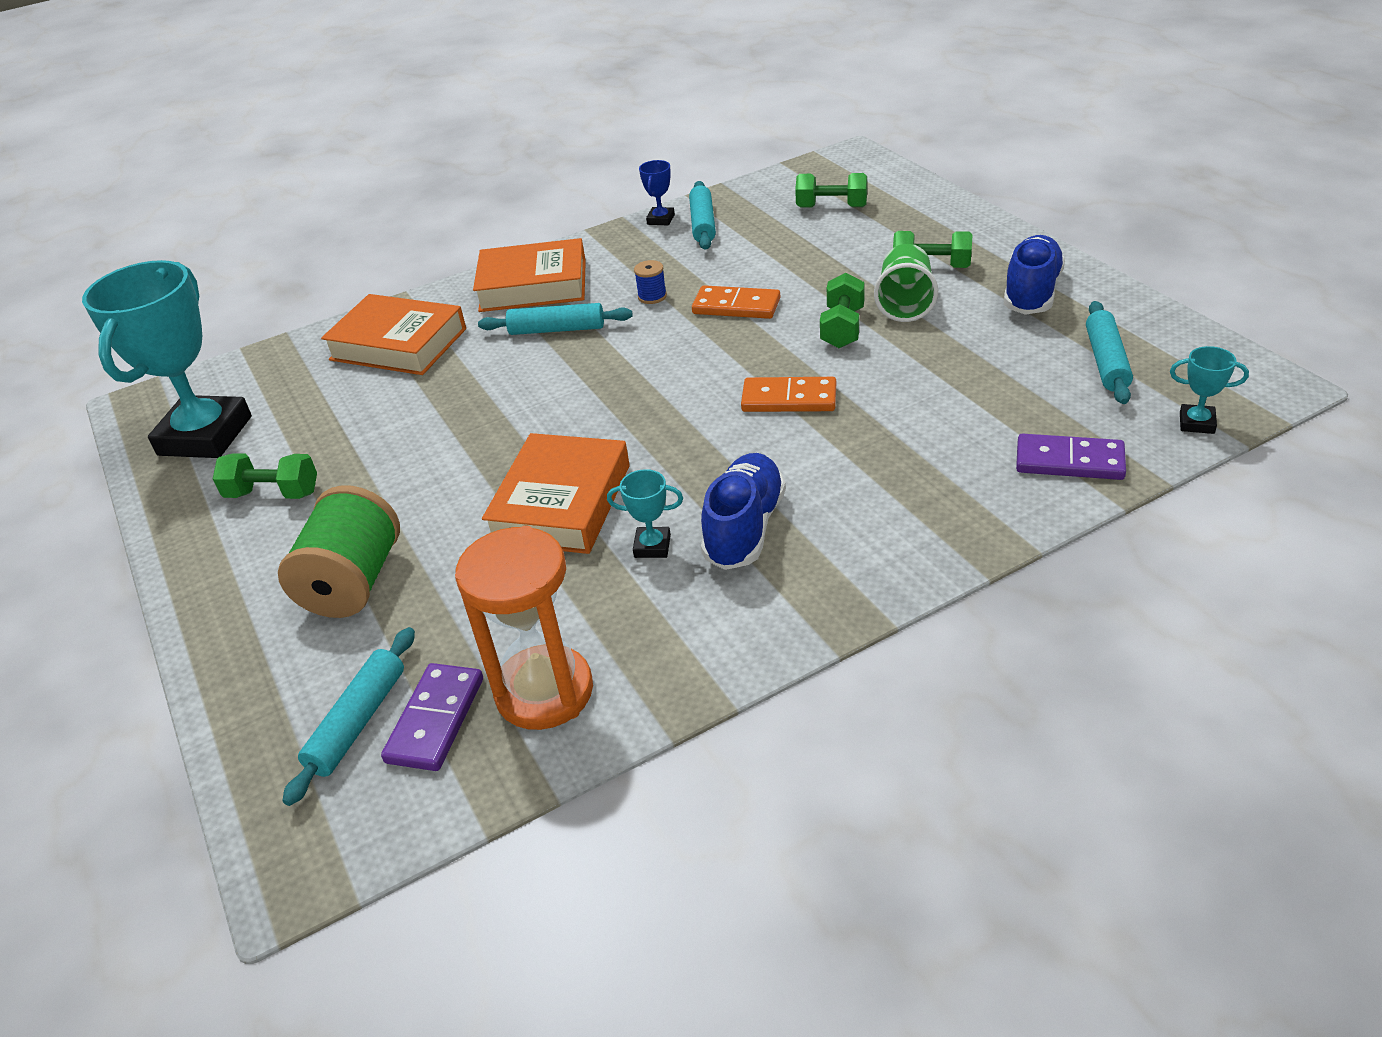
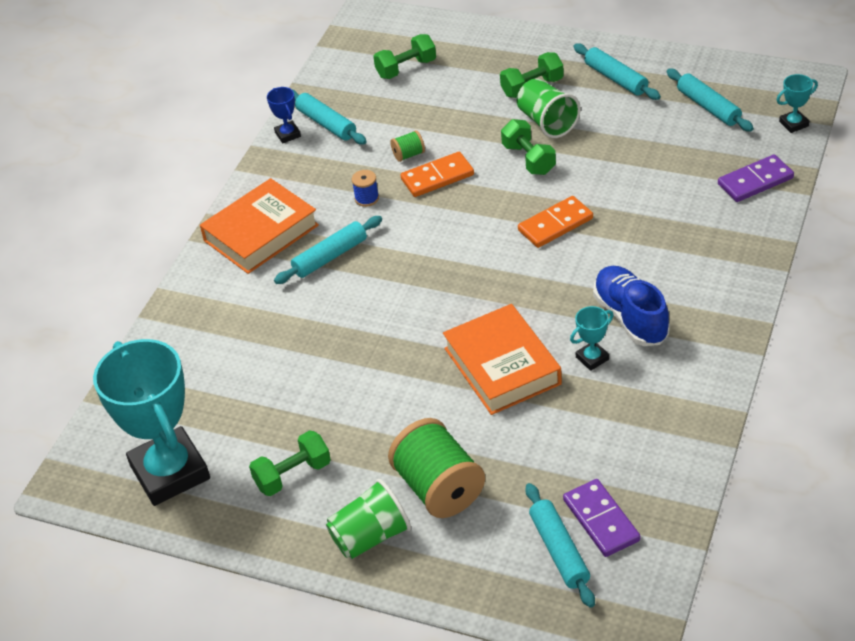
camera: 40 degrees left, 5 degrees up
(244, 588) = (370, 536): none -> green cup
(398, 344) = (220, 329): orange book -> none
(544, 692) = (639, 468): orange hourglass -> none
(737, 277) = (408, 155): none -> green spool
(1031, 293) = (616, 78): blue shoe -> turquoise rolling pin

